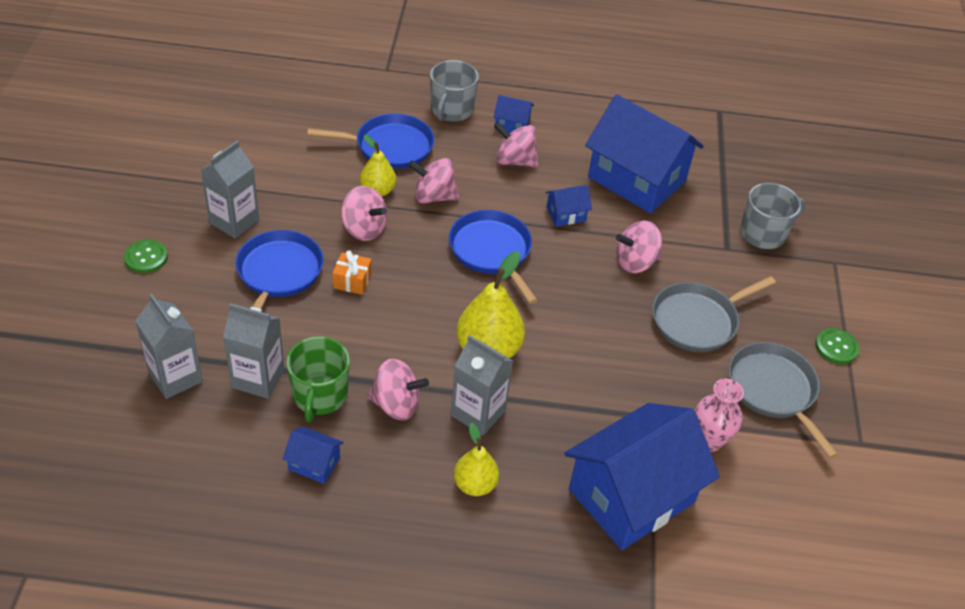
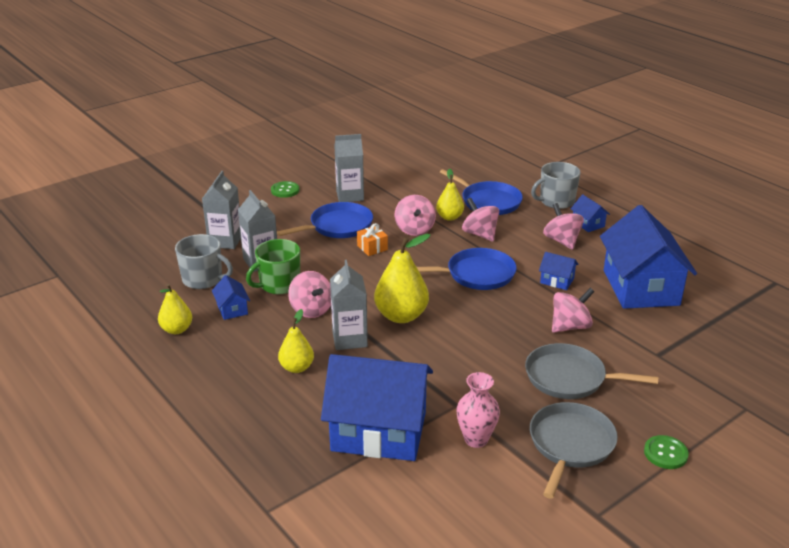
camera: 50 degrees right, 15 degrees down
(291, 535) = (177, 329): none -> yellow pear
(492, 251) = (476, 274): blue pan -> blue pan turned 60 degrees clockwise
(635, 262) = (570, 326): pink spinning top -> pink spinning top turned 120 degrees clockwise
(763, 233) = (704, 362): grey mug -> grey mug (203, 279)

